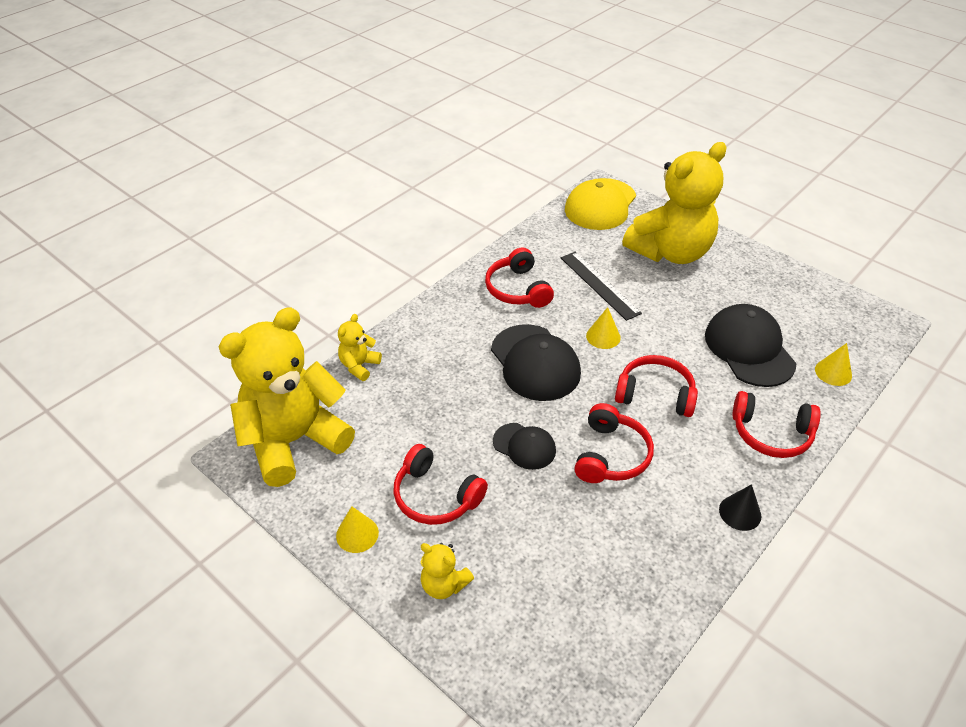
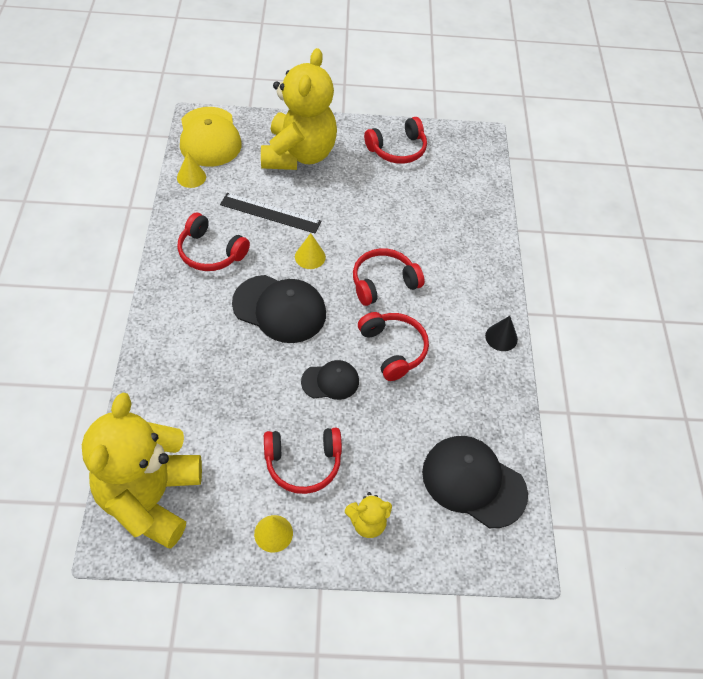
camera: 45 degrees left, 10 degrees up
(359, 366) = (142, 398): yellow teddy bear -> none
(749, 349) = (414, 209): black cap -> black cap (473, 482)
(771, 434) = (476, 267): red headphones -> red headphones (397, 149)
(833, 372) = (477, 197): yellow cone -> yellow cone (191, 177)

